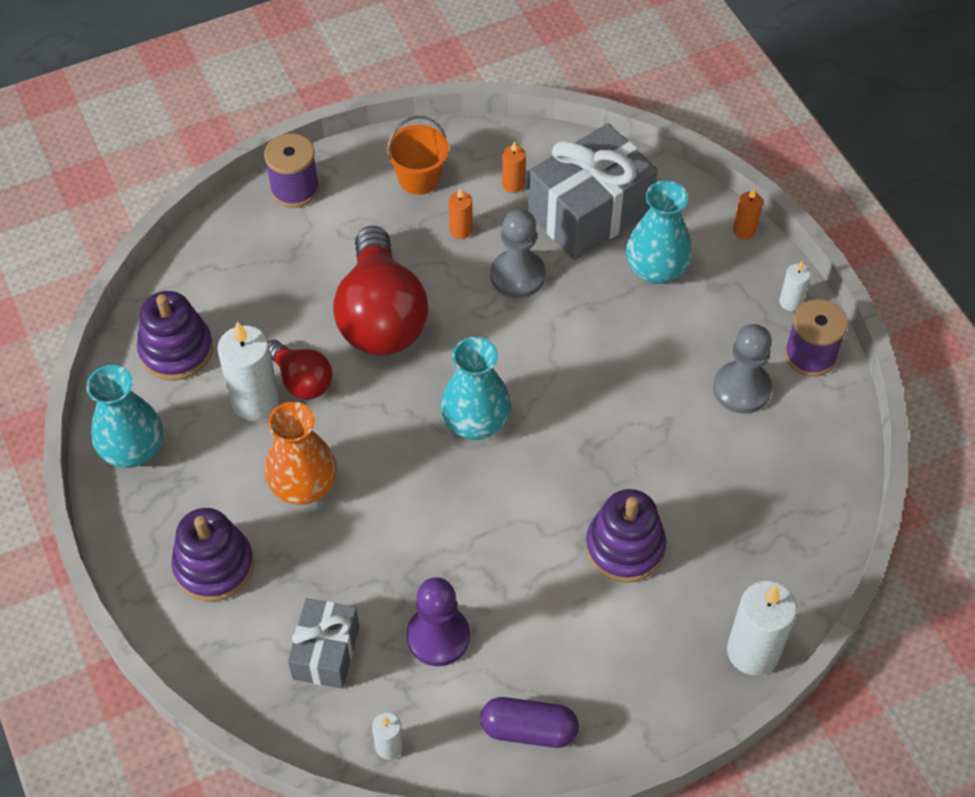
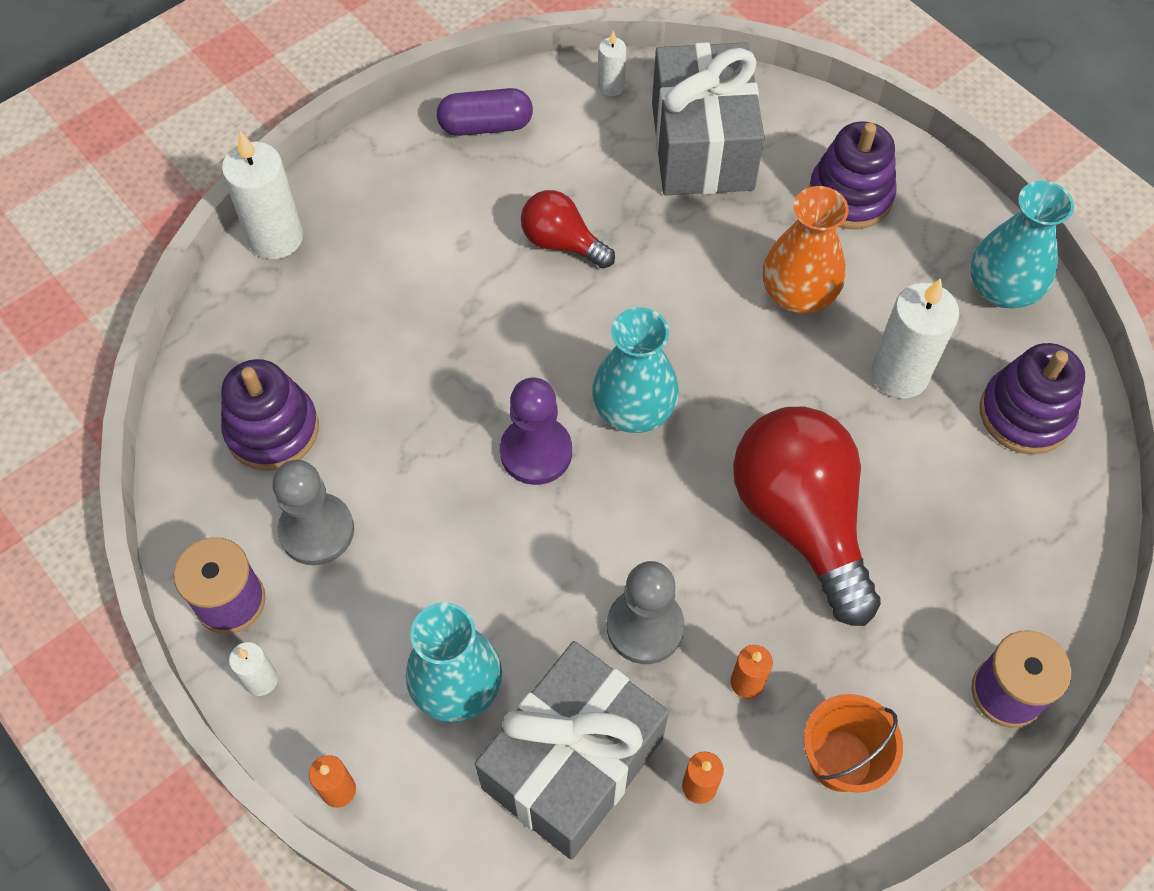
camera: 165 degrees right, 5 degrees up
(301, 380) = (859, 412): red light bulb -> red light bulb (562, 243)
(326, 652) = (702, 146): grey gift -> grey gift, size x1.72
(438, 637) = (598, 182): purple pawn -> purple pawn (536, 452)
(625, 547) = (427, 309): purple stacking toy -> purple stacking toy (272, 430)

